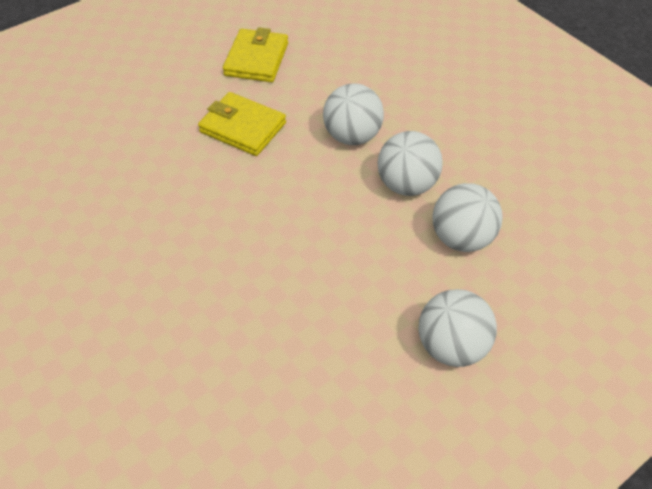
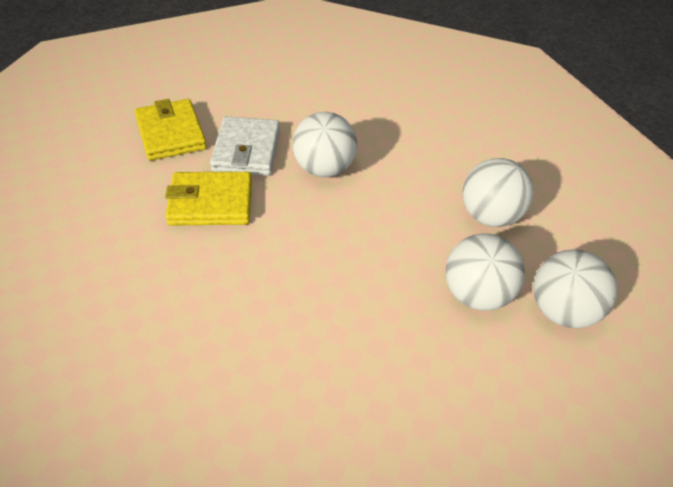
camera: 35 degrees left, 5 degrees down
(303, 96) = (246, 150): none -> white wallet
(406, 185) = (407, 191): white ball -> white ball (476, 295)

